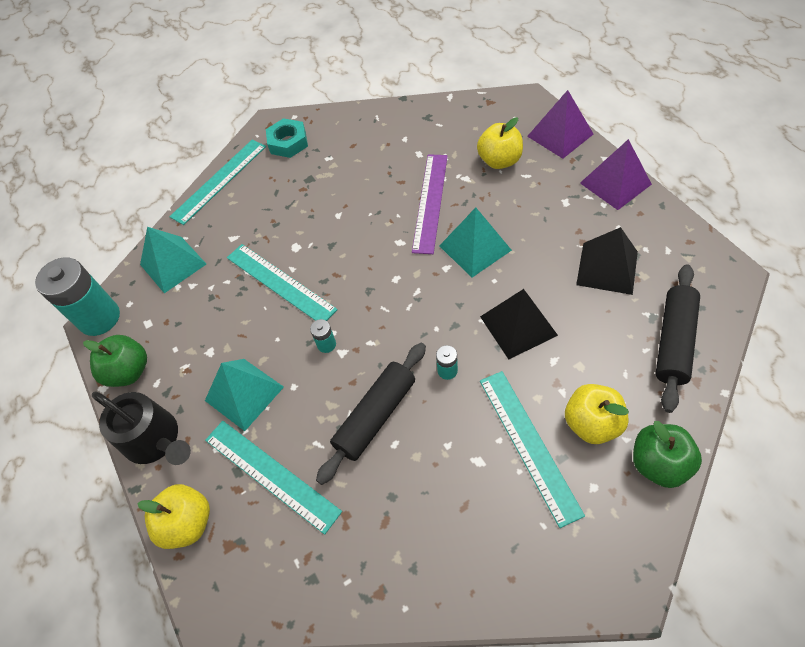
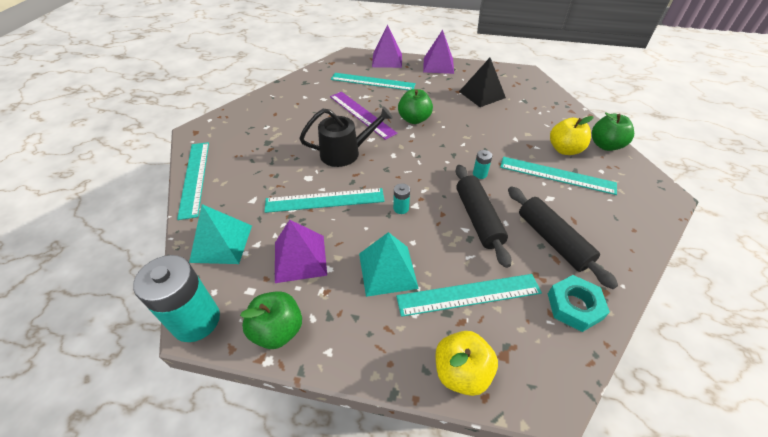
camera: 55 degrees left, 10 degrees down
(155, 440) = (364, 350): black watering can -> black watering can (345, 153)
(203, 324) = (300, 258): none -> purple pyramid
(288, 142) = (224, 133): turquoise nut -> turquoise nut (574, 306)
(475, 248) = (414, 119): turquoise pyramid -> green apple
(499, 161) = (372, 82): yellow apple -> turquoise ruler
(518, 325) = (481, 136): black pyramid -> none
(674, 341) = (544, 103): black rolling pin -> black rolling pin (552, 240)

